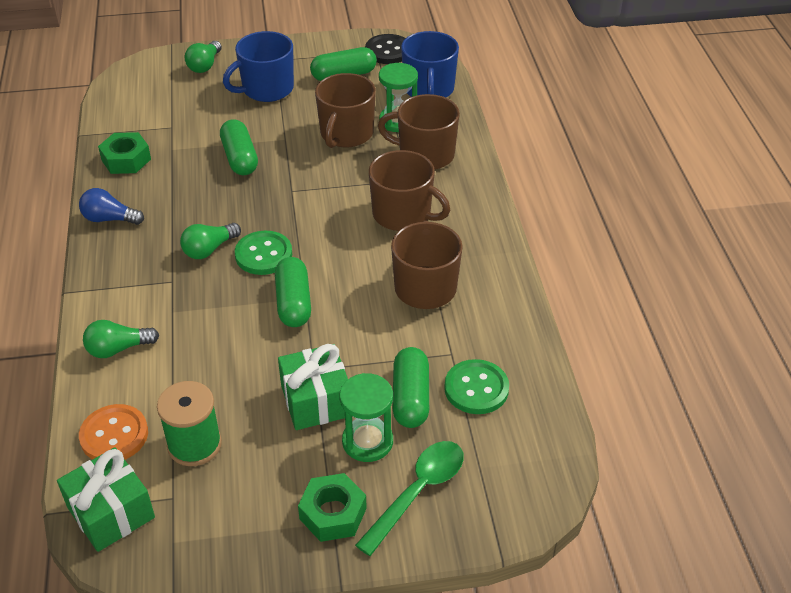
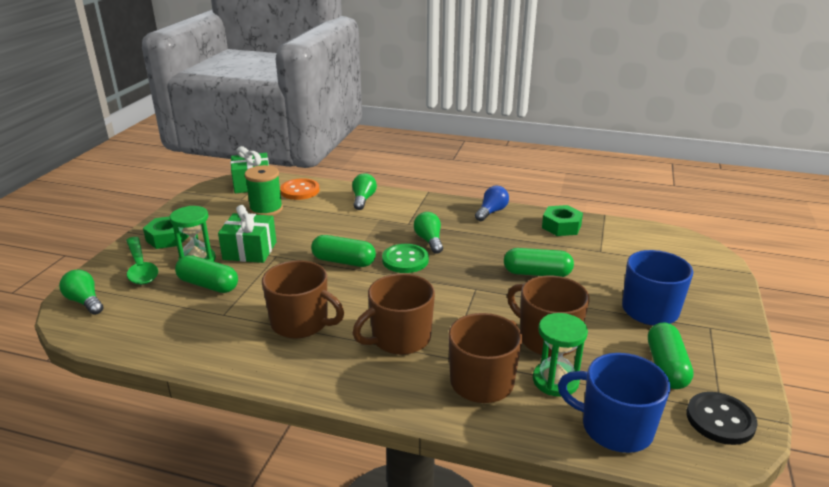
camera: 115 degrees right, 15 degrees down
(205, 65) = (704, 283): green light bulb -> green light bulb (85, 302)
(476, 388) = (180, 314): green button -> none

